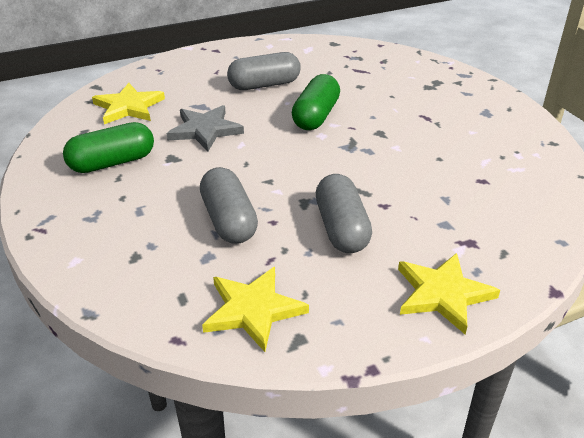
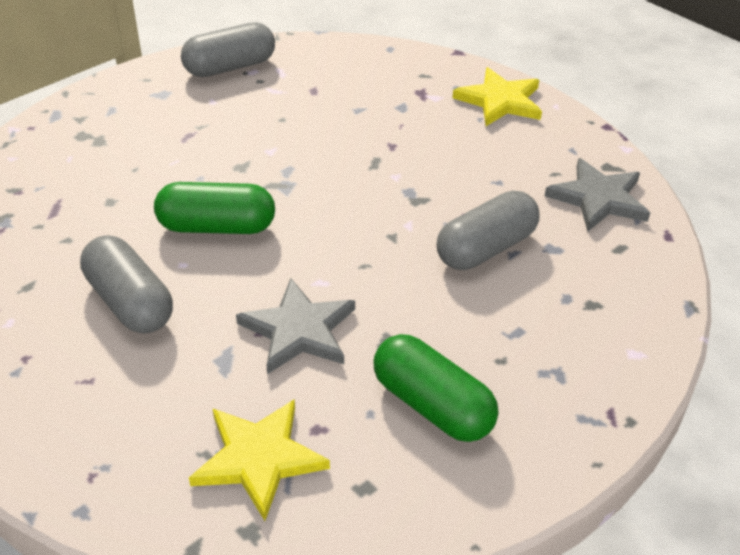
camera: 110 degrees left, 5 degrees up
(253, 310) = (598, 198): yellow star -> grey star
(341, 228) = (448, 166): grey capsule -> grey capsule (230, 67)

